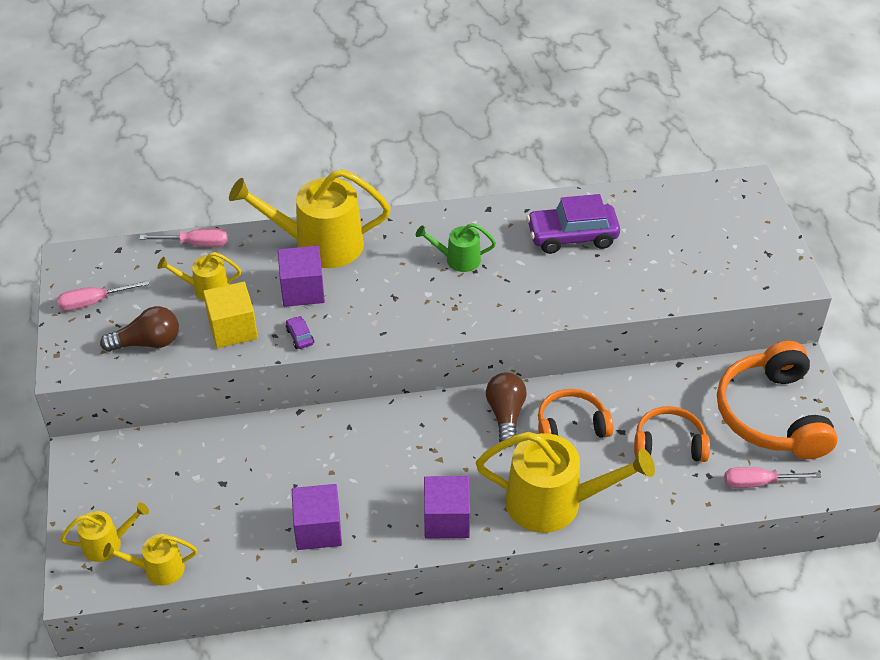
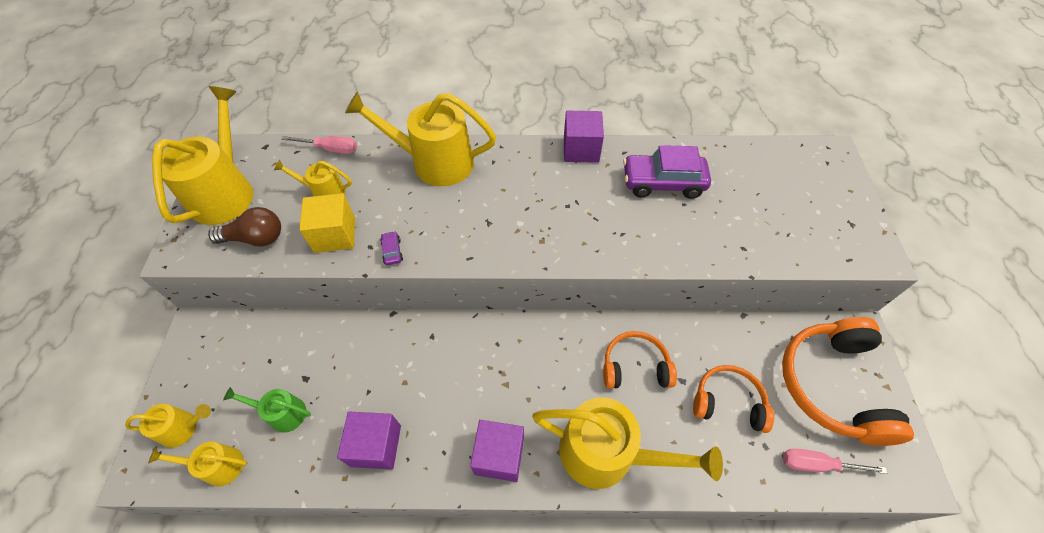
camera: 10 degrees right, 10 degrees up
(93, 302) = (225, 192): pink screwdriver -> yellow watering can
(302, 290) = (408, 204): purple cube -> purple cube (581, 149)
(458, 259) = (554, 192): green watering can -> green watering can (283, 413)
(505, 415) = (575, 346): brown light bulb -> none

